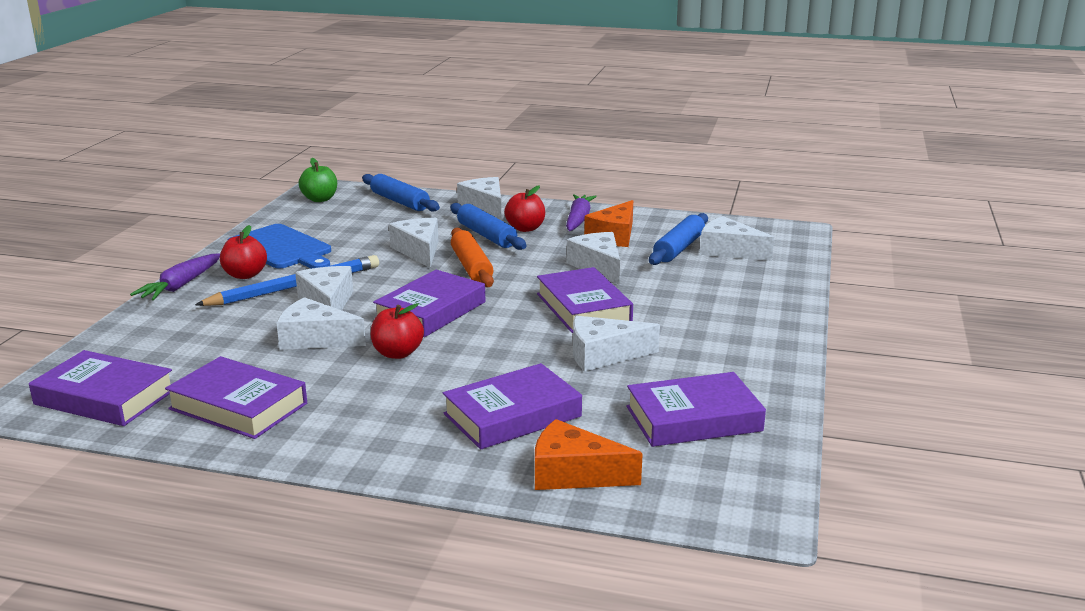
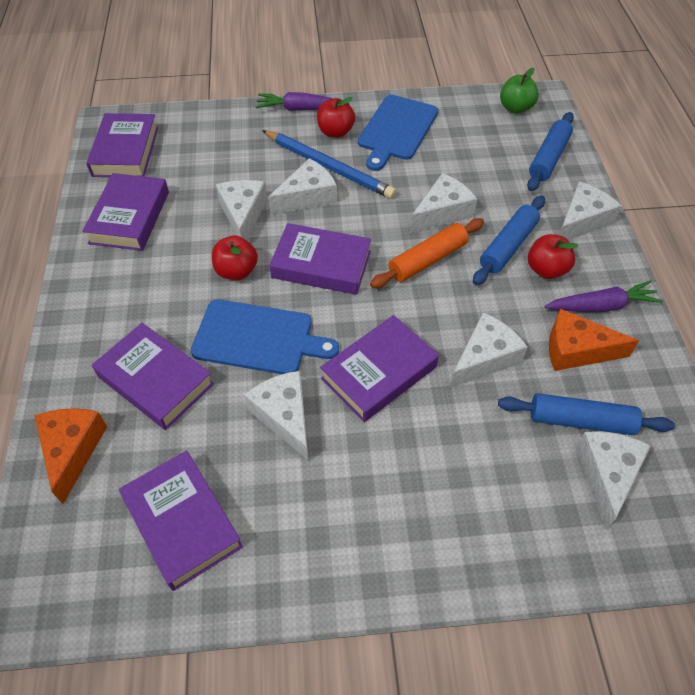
camera: 70 degrees right, 30 degrees up
(499, 354) = (258, 338): none -> blue cutting board

